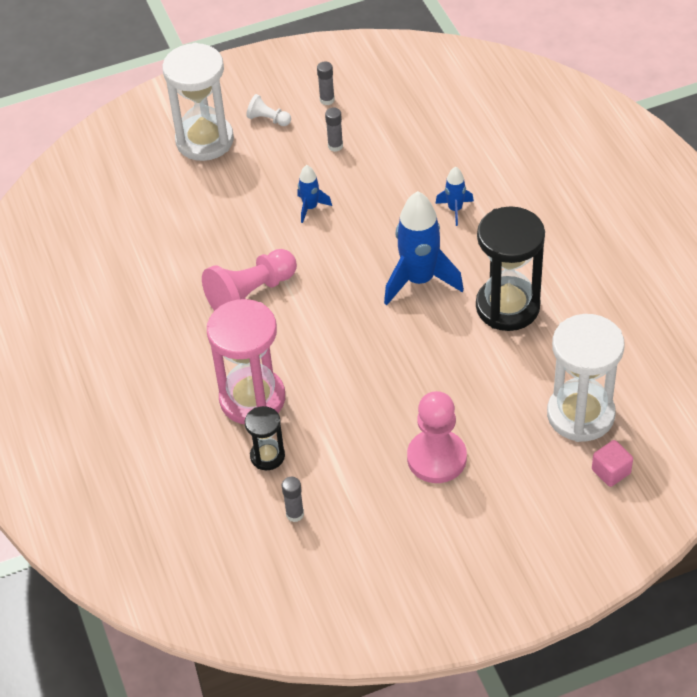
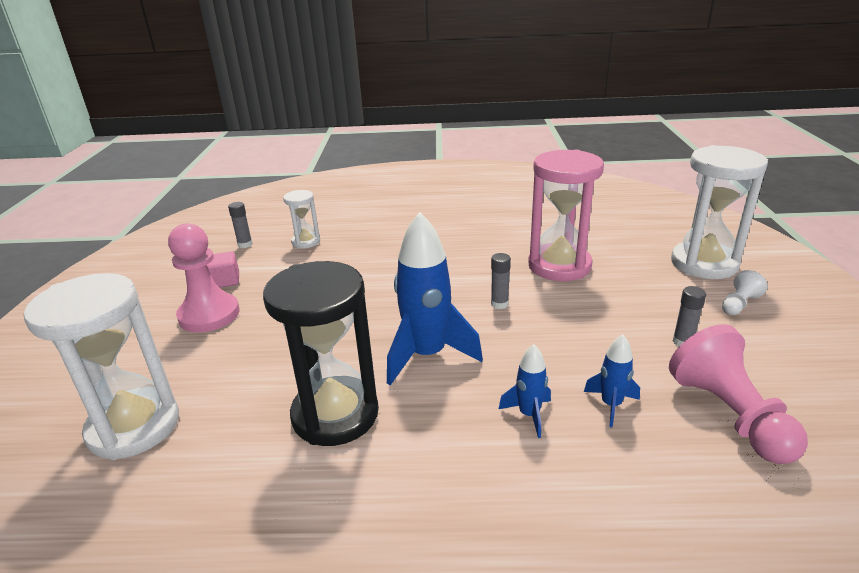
camera: 110 degrees right, 20 degrees down
(251, 294) = (477, 258): pink pawn -> pink pawn (729, 415)
(252, 399) = (364, 244): pink hourglass -> pink hourglass (559, 266)
(267, 456) = (306, 242): black hourglass -> white hourglass
(310, 207) = (578, 306): blue rocket -> blue rocket (611, 405)
(327, 100) = (780, 352): grey glue stick -> grey glue stick (499, 304)
(611, 471) = (45, 425): pink cube -> pink cube (226, 281)

